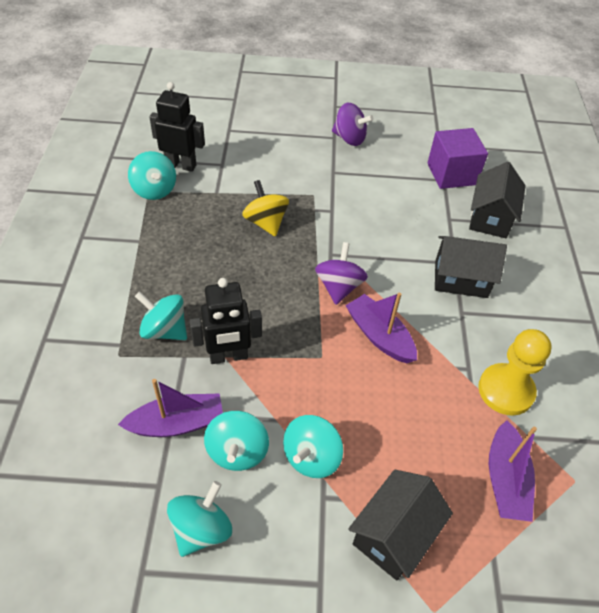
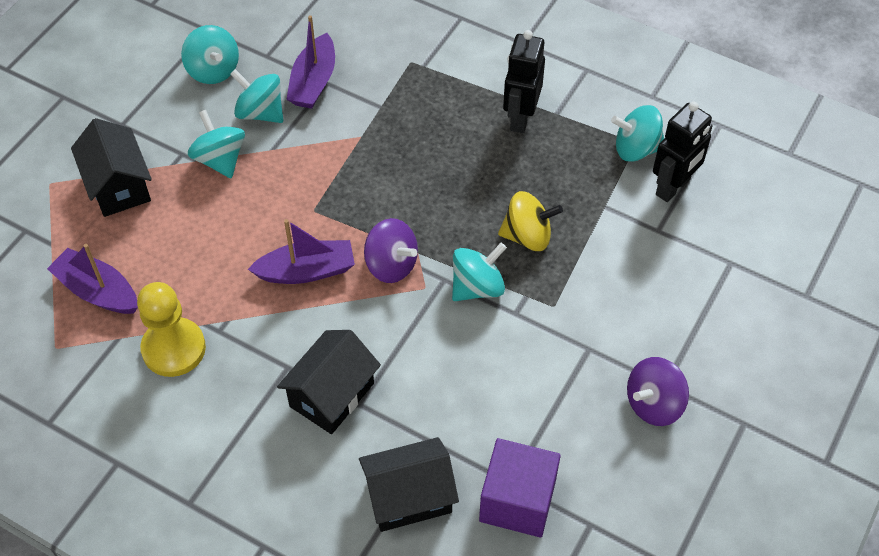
camera: 120 degrees right, 5 degrees up
(164, 330) = (420, 101): turquoise spinning top -> turquoise spinning top (477, 287)
(228, 356) = (360, 138): black robot -> black robot (520, 118)
(490, 218) = (409, 497): black house -> black house turned 60 degrees counterclockwise

